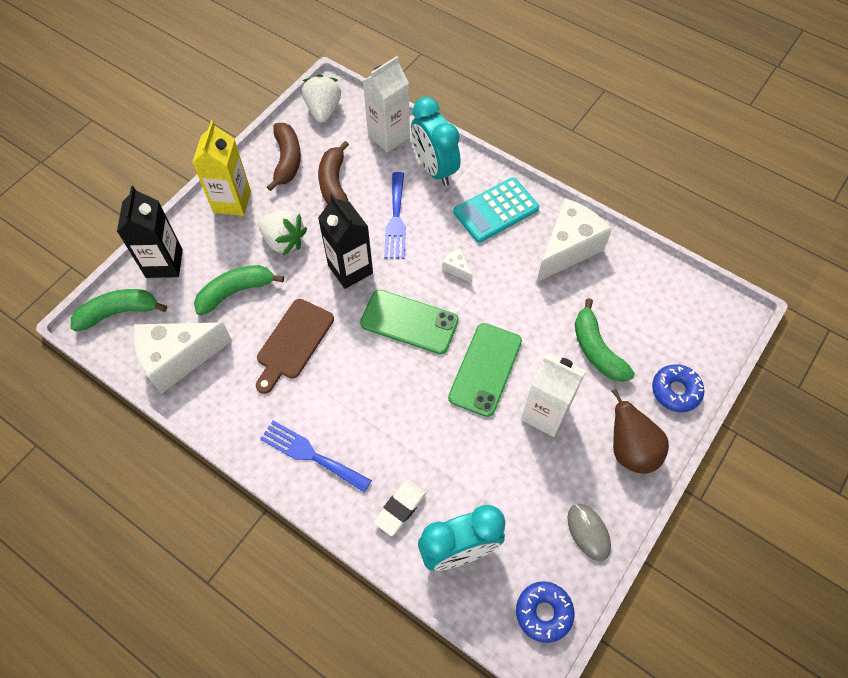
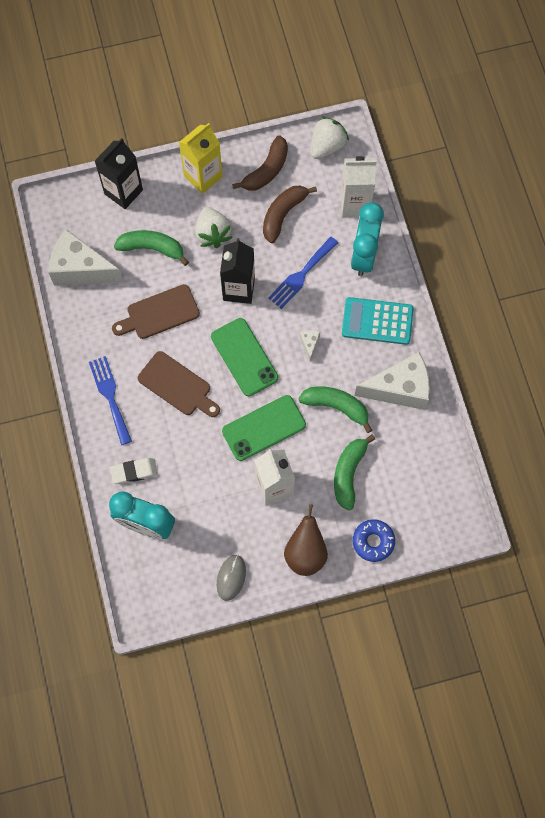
camera: 40 degrees right, 10 degrees up
(119, 312) = (70, 207): green banana -> green banana (336, 406)
(369, 394) = (177, 385): none -> brown cutting board
(543, 612) = (162, 598): blue donut -> none

